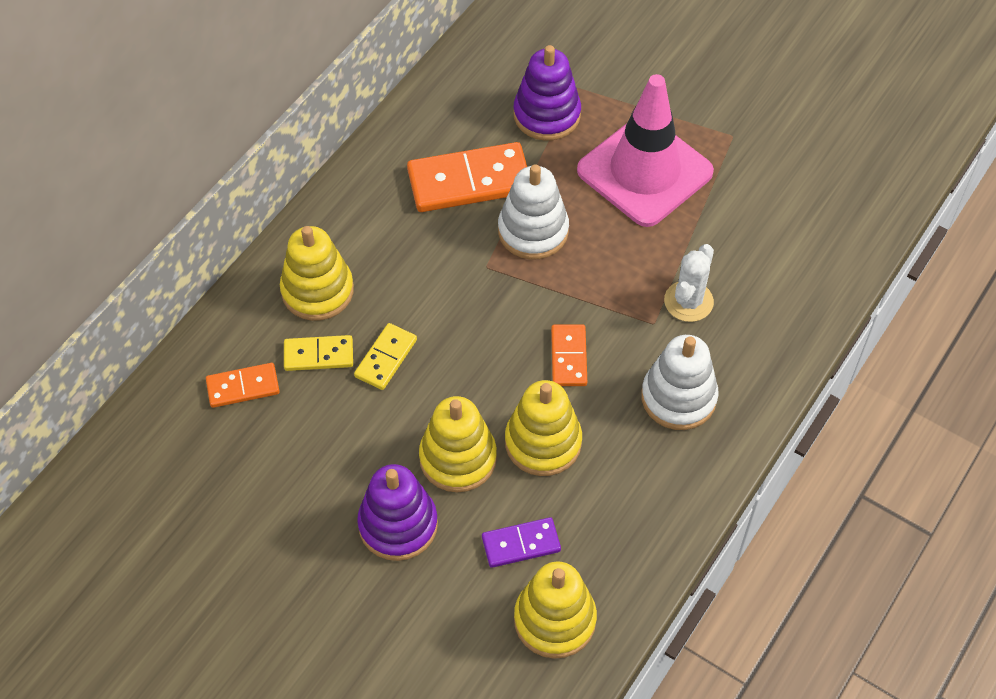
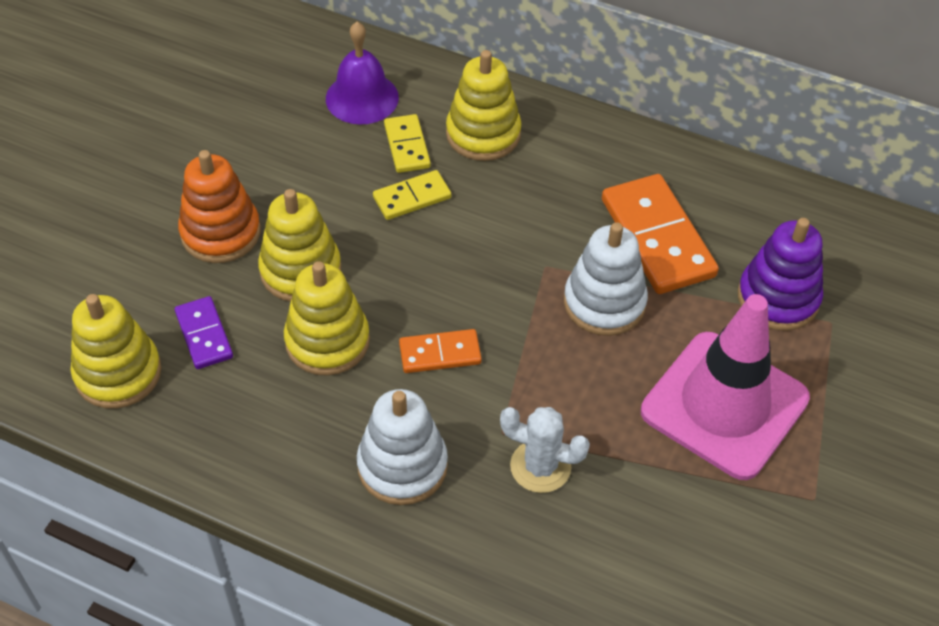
camera: 80 degrees right, 5 degrees down
(243, 387) = (362, 98): orange domino -> purple bell
(385, 358) = (412, 197): yellow domino -> yellow domino turned 45 degrees counterclockwise
(398, 525) = (220, 233): purple stacking toy -> orange stacking toy

